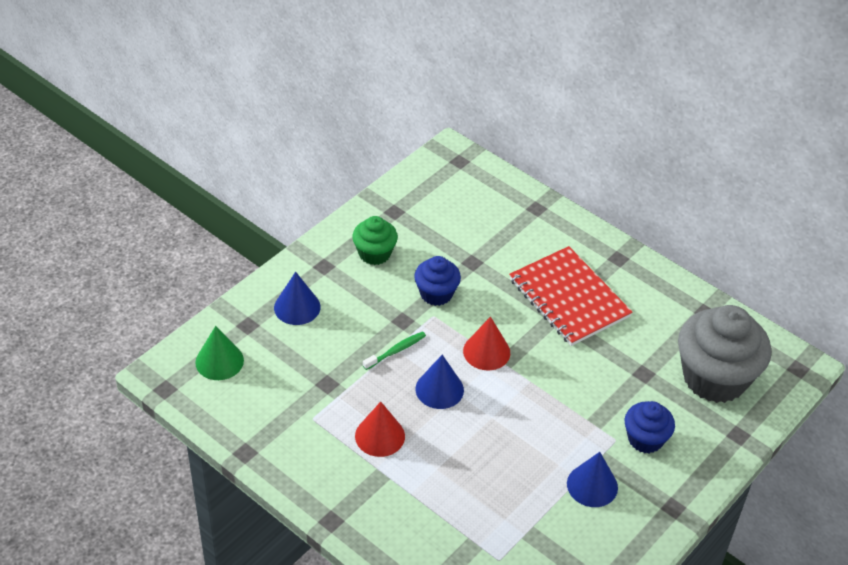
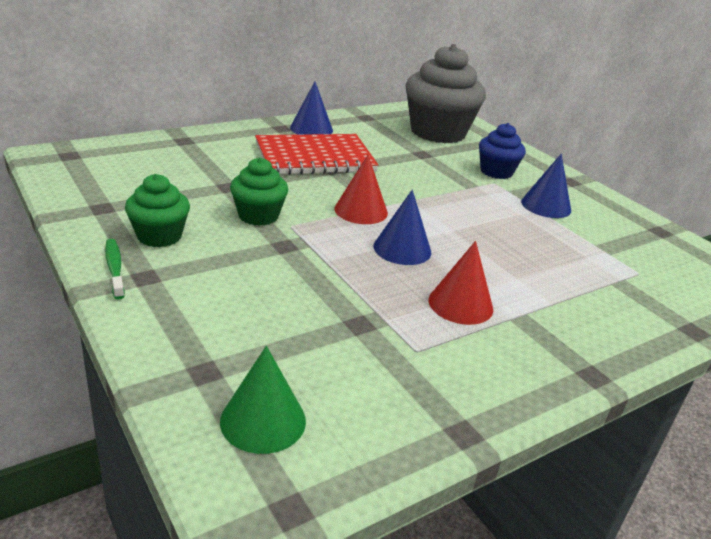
camera: 75 degrees left, 15 degrees down
(297, 307) = (204, 316): blue cone -> blue cone (311, 129)
(396, 351) = (330, 261): green toothbrush -> green toothbrush (115, 268)
(436, 293) = (258, 216): blue cupcake -> green cupcake

